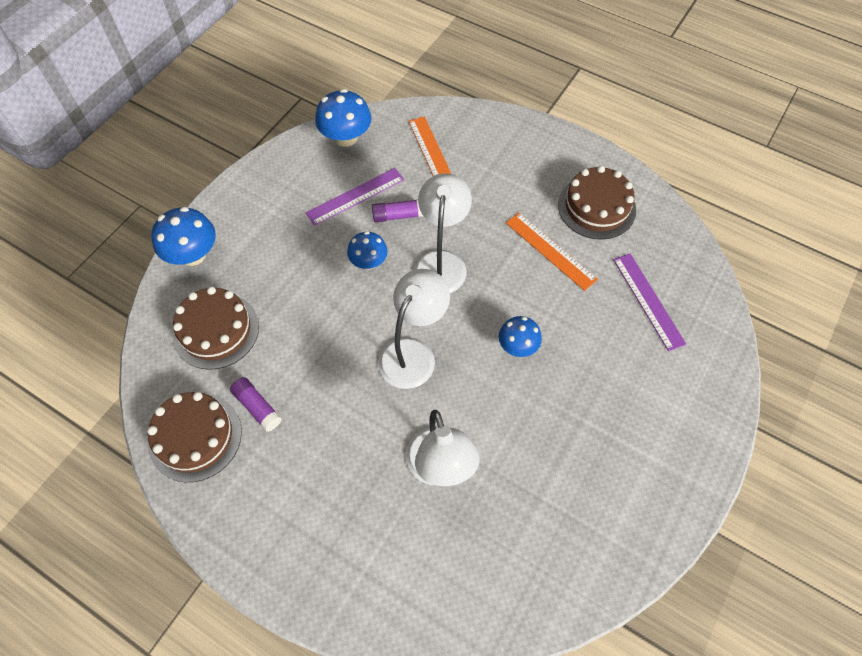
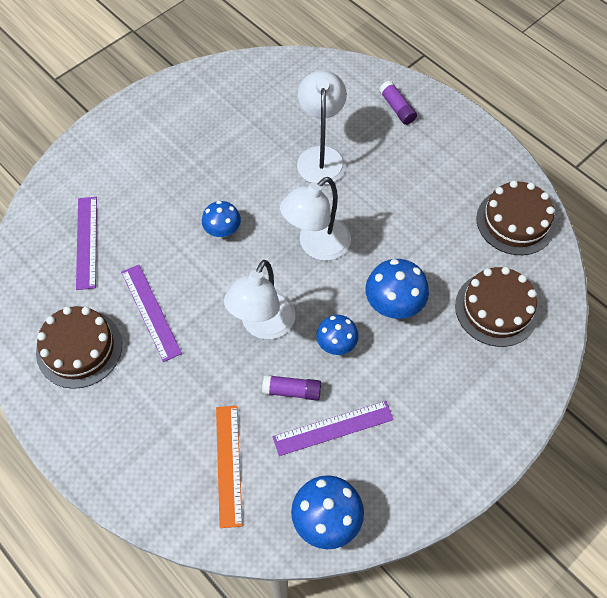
camera: 165 degrees left, 0 degrees up
(193, 255) = (520, 397): blue mushroom -> blue mushroom (394, 304)
(257, 407) = (461, 232): purple glue stick -> purple glue stick (397, 108)
(550, 250) = (150, 312): orange ruler -> purple ruler

